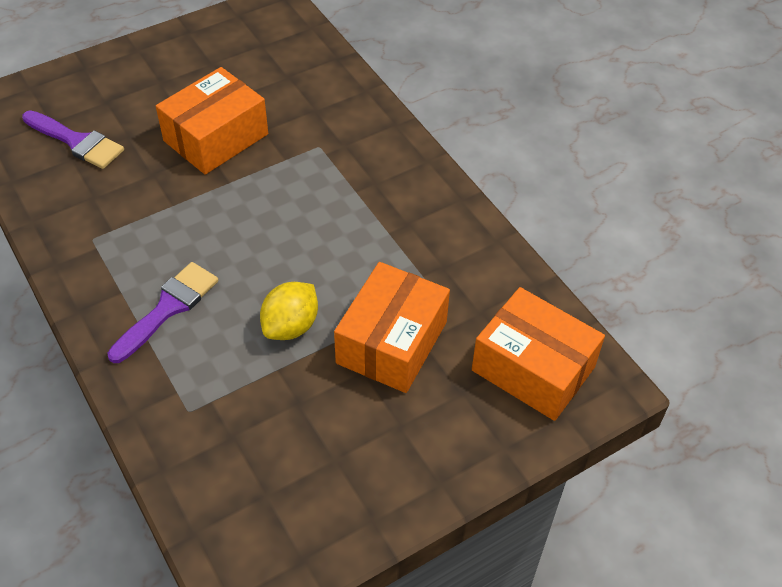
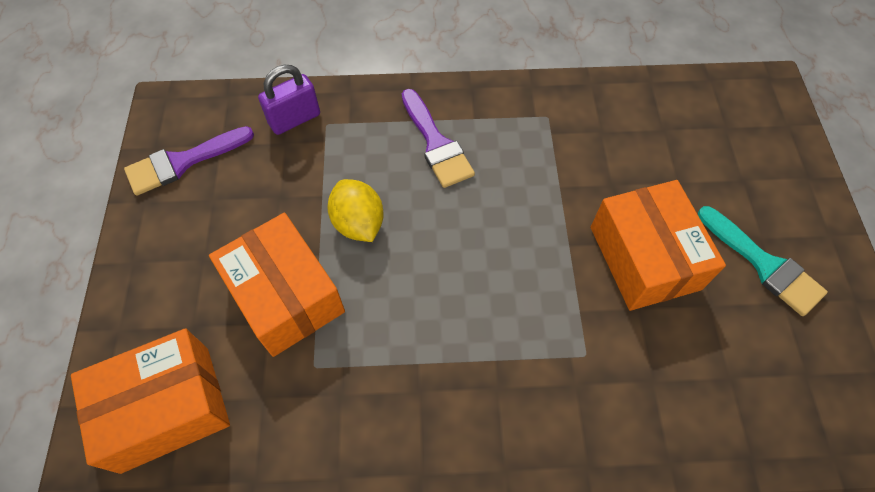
camera: 120 degrees right, 10 degrees up
(77, 142) = (686, 140): purple brush -> purple brush (183, 162)
(184, 77) = (764, 264): none -> turquoise brush
(196, 444) = (294, 119): none -> purple padlock

